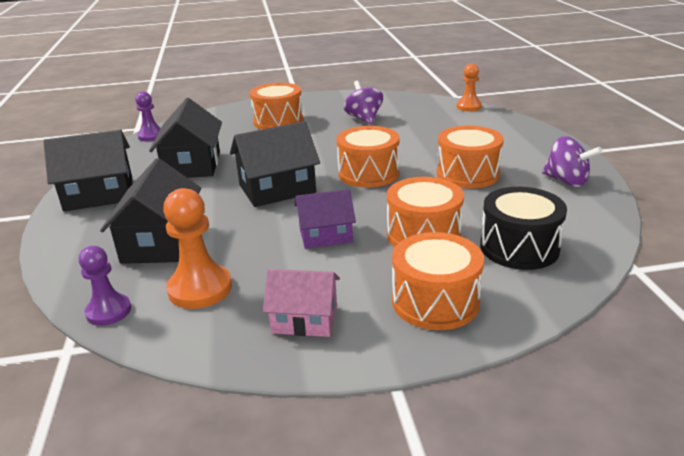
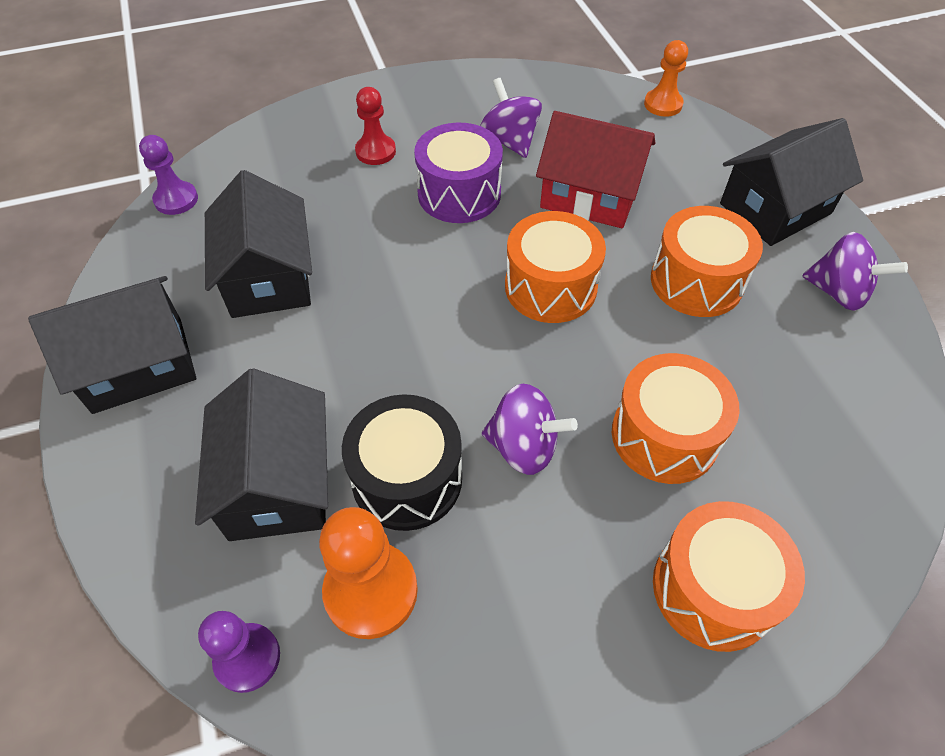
camera: 10 degrees left, 25 degrees up
(277, 189) = (421, 334): black house -> black house (775, 209)
(278, 121) = (375, 151): orange drum -> red pawn
(305, 319) = (542, 646): pink house -> none
(323, 137) = (459, 193): none -> purple drum
(325, 235) = (523, 447): purple house -> purple spinning top
(408, 139) = (590, 195): none -> red house
(519, 247) = (802, 456): black drum -> black drum (407, 478)

